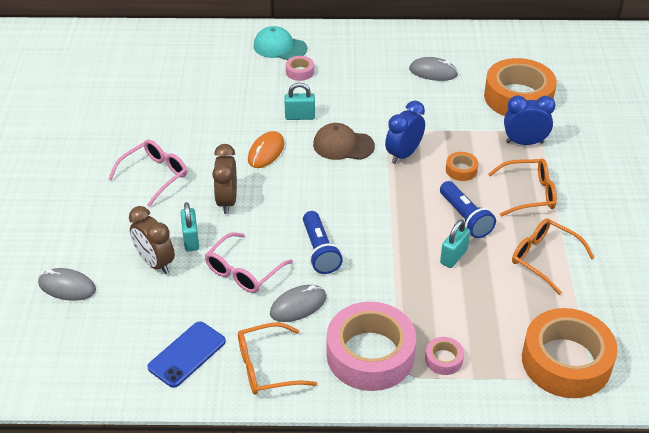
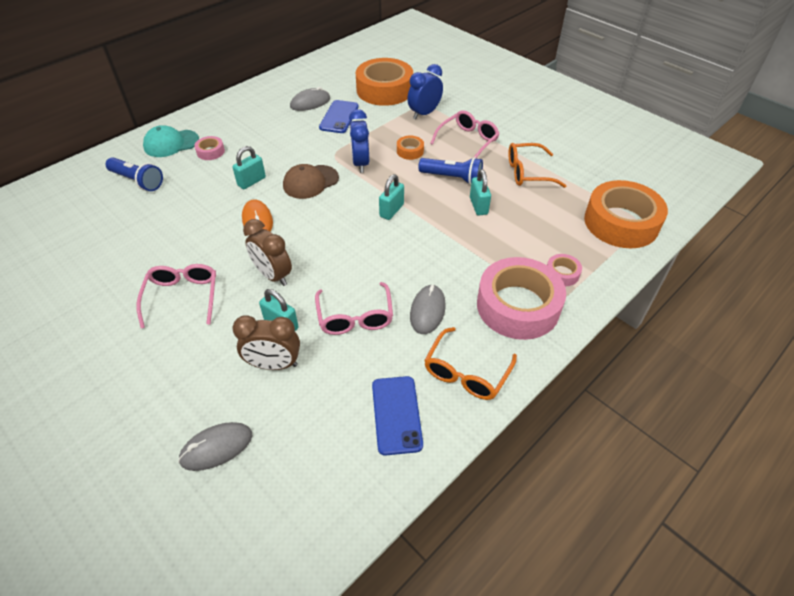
camera: 45 degrees left, 5 degrees up
(320, 251) = (391, 262): blue flashlight -> blue flashlight (138, 181)
(375, 211) = (391, 210): none -> turquoise padlock
(441, 100) = (339, 117): none -> blue phone
(529, 193) = (468, 141): orange glasses -> pink glasses

